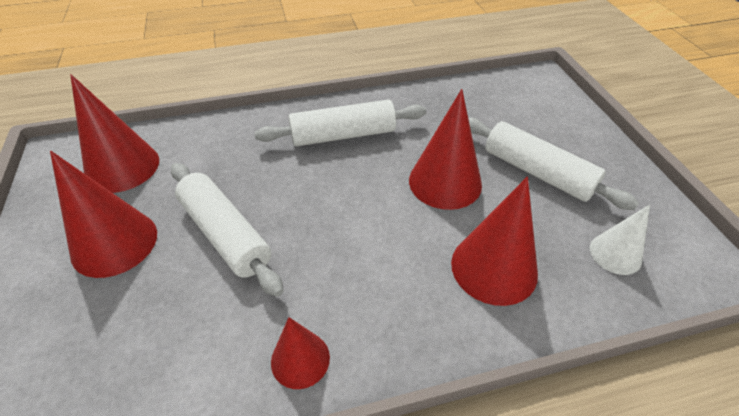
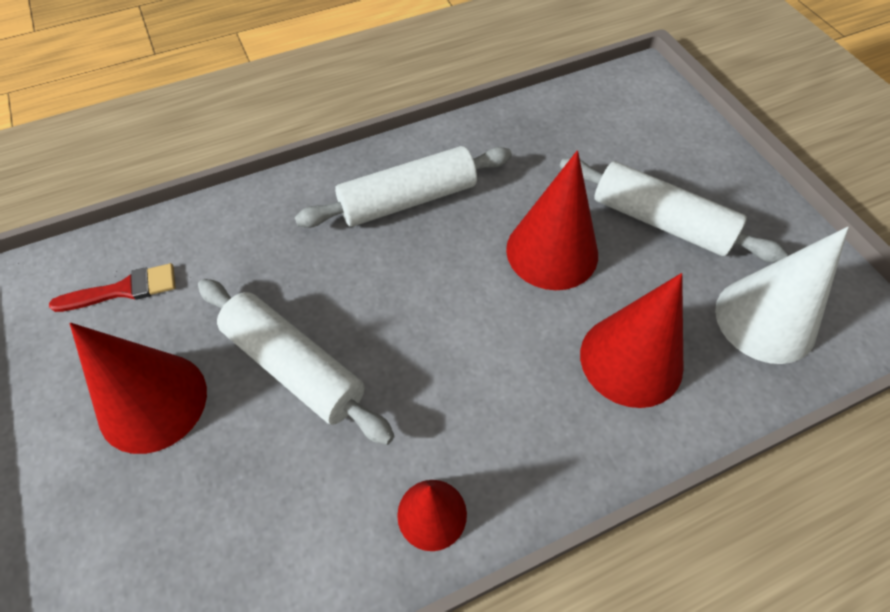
camera: 10 degrees left, 10 degrees up
(122, 167) = (124, 290): red cone -> red brush
(615, 254) = (765, 319): white cone -> white cone, size x1.68

